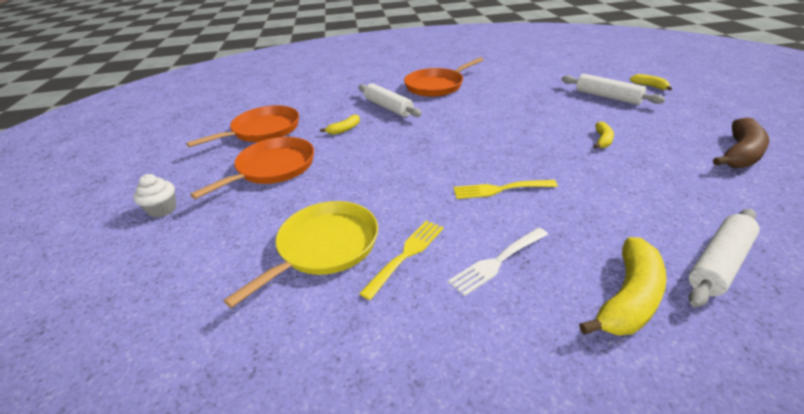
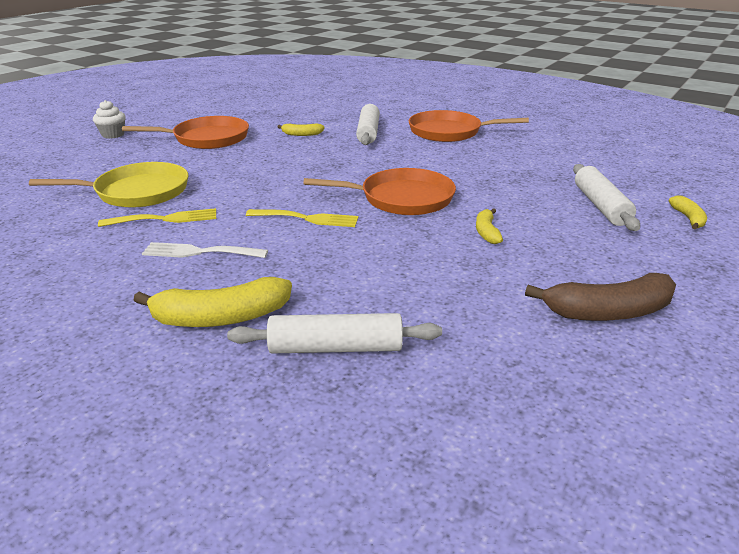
camera: 40 degrees right, 5 degrees down
(263, 130) = (252, 114): orange pan -> orange pan (402, 198)
(499, 189) = (307, 218): yellow fork -> yellow fork turned 150 degrees clockwise
(602, 140) = (486, 232): yellow banana -> yellow banana turned 120 degrees clockwise

